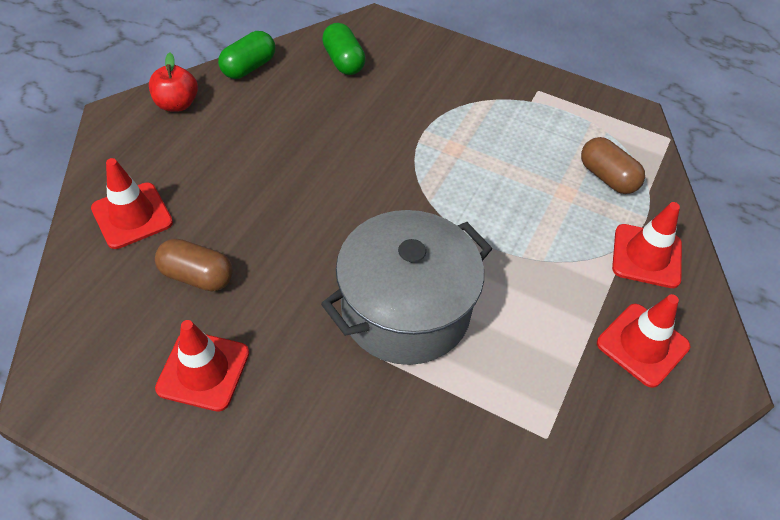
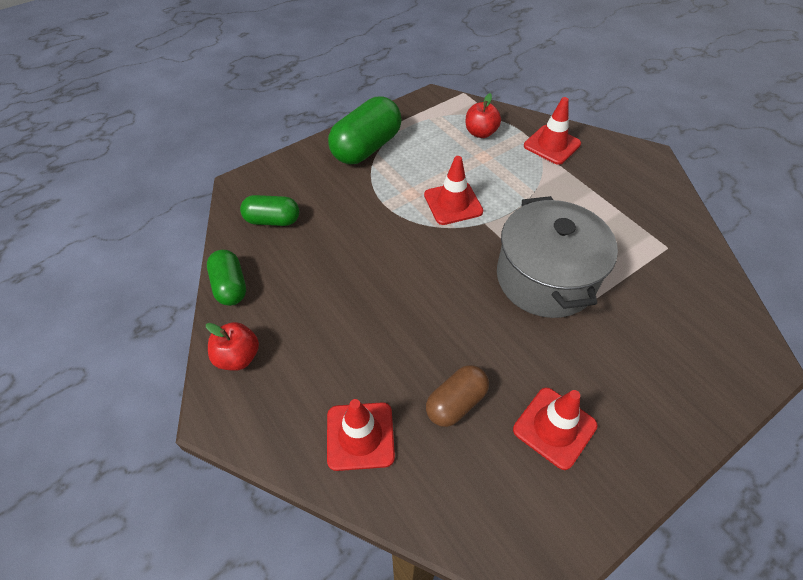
camera: 60 degrees left, 0 degrees up
(497, 88) = (366, 147): none -> green capsule
(607, 177) = (480, 133): brown capsule -> red apple
(642, 345) = (616, 176): red traffic cone -> red traffic cone (453, 203)

